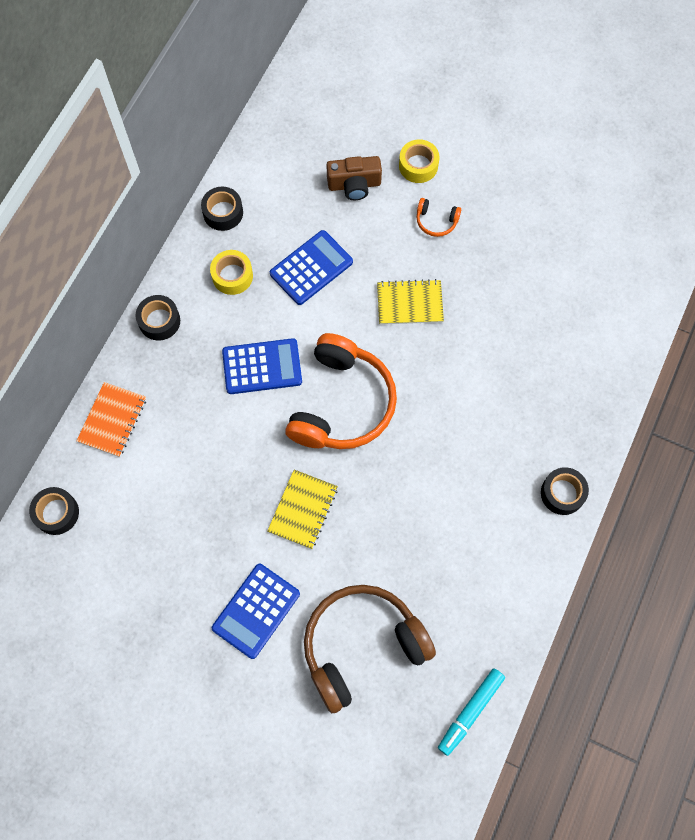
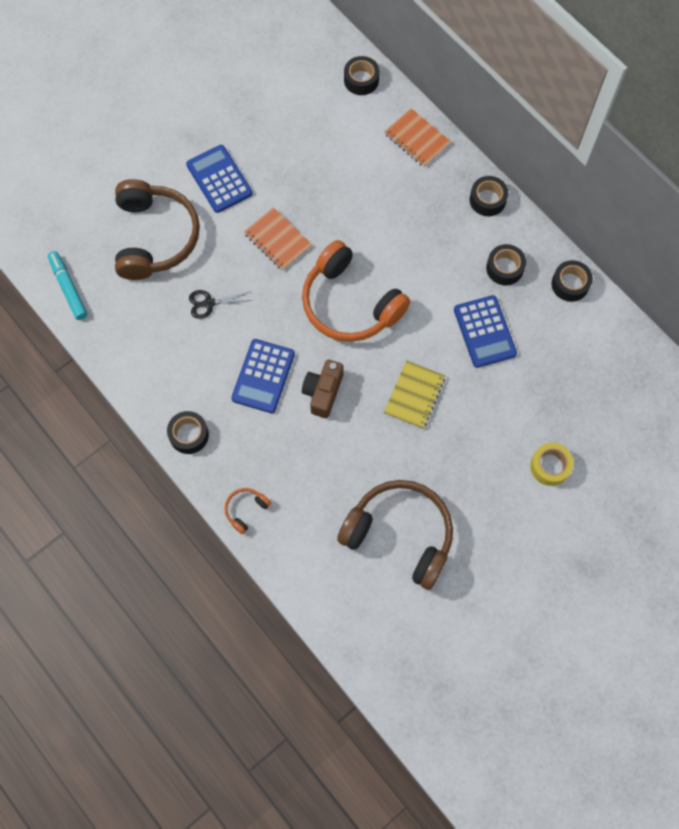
camera: 115 degrees right, 0 degrees up
(232, 276) = (504, 268): yellow tape -> black tape
(262, 367) = (411, 258): blue calculator -> blue calculator (263, 376)
(303, 510) = (277, 240): yellow notebook -> orange notebook
(354, 185) = (553, 402): brown camera -> brown camera (323, 392)
(411, 546) = (209, 303): none -> black scissors
(436, 221) = (485, 455): orange headphones -> orange headphones (246, 510)
(550, 261) = (400, 535): none -> brown headphones

